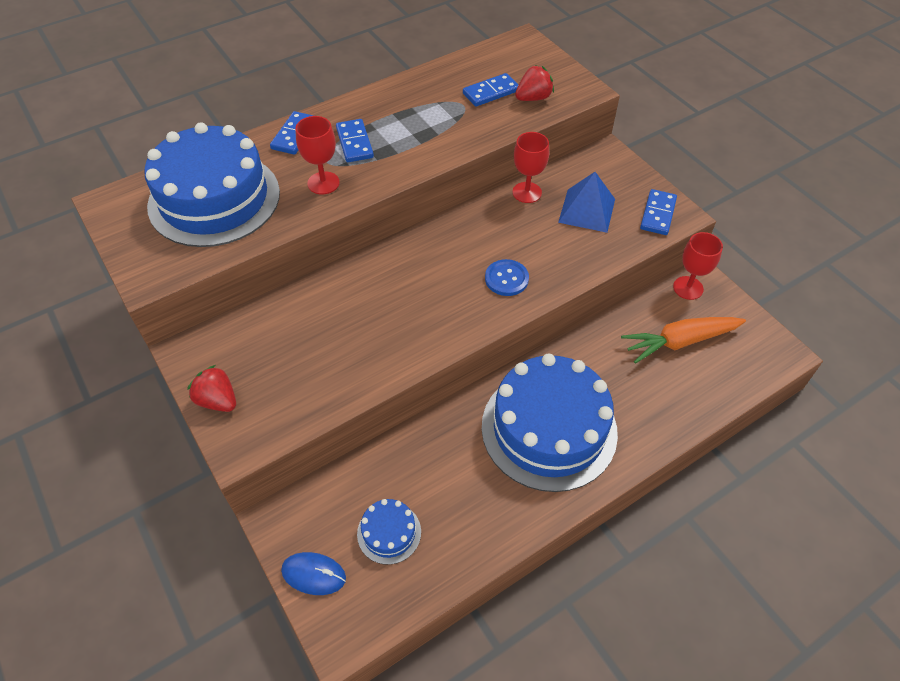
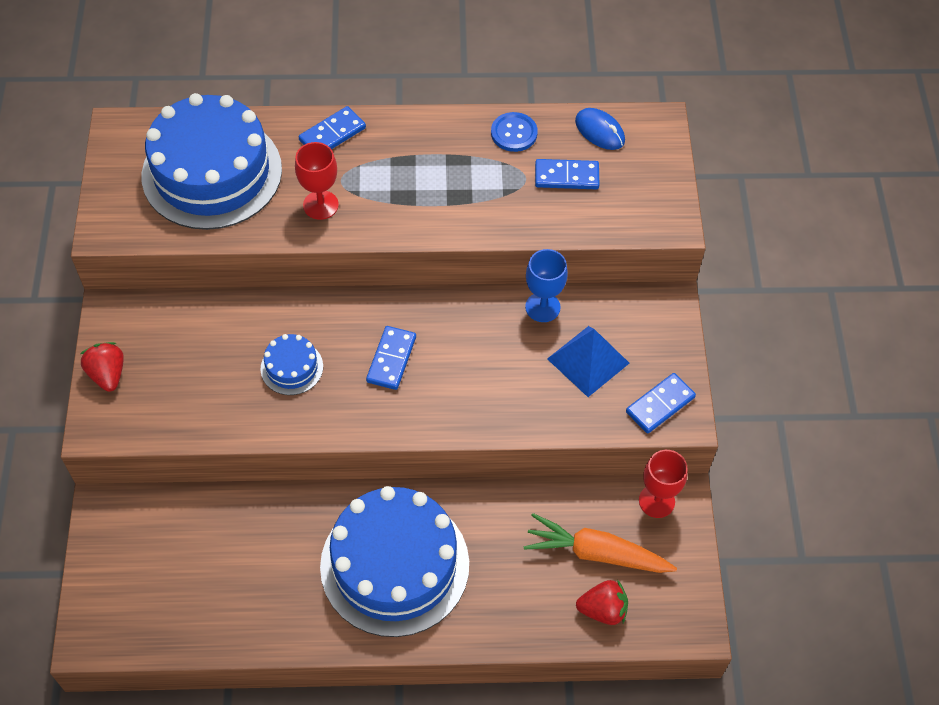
camera: 30 degrees right, 5 degrees up
(314, 574) = (102, 573): blue mouse -> blue mouse (599, 131)
(354, 143) = (382, 172): blue domino -> blue domino (391, 359)
(389, 533) = (185, 575): blue cake -> blue cake (292, 367)
(506, 279) = (445, 393): blue button -> blue button (514, 133)
(527, 192) = (542, 307): red goblet -> blue goblet
(533, 98) = (606, 206): red strawberry -> red strawberry (603, 610)

